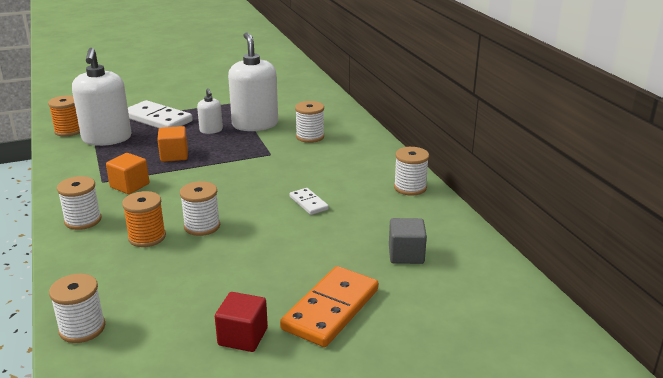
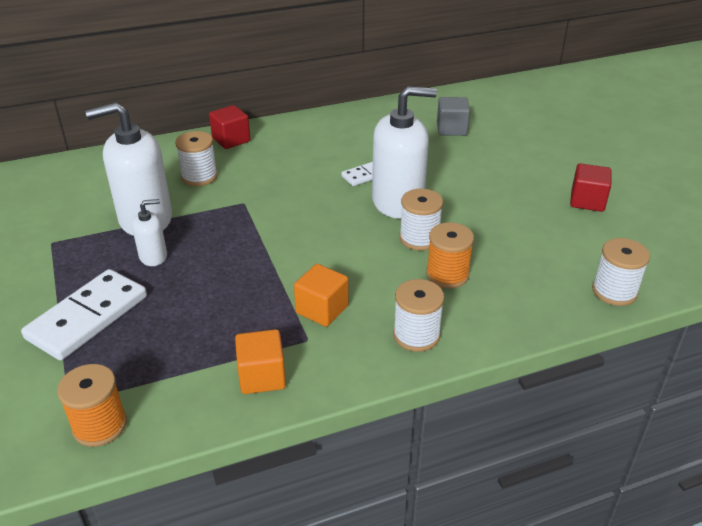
camera: 90 degrees left, 10 degrees up
(107, 138) = (152, 365): white soap dispenser -> white soap dispenser (398, 202)
(174, 155) = (233, 281): orange cube -> orange cube (262, 376)
(331, 309) = (537, 162): orange domino -> none
(368, 144) = (231, 140): none -> red cube
(410, 187) = (334, 122): white spool -> none

